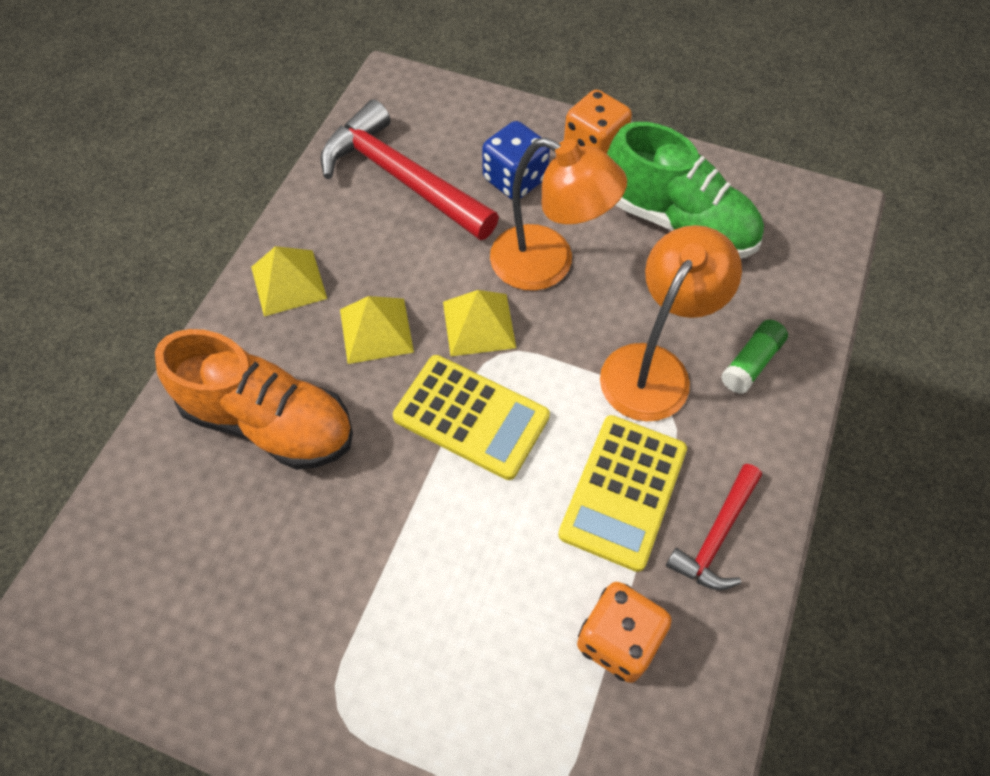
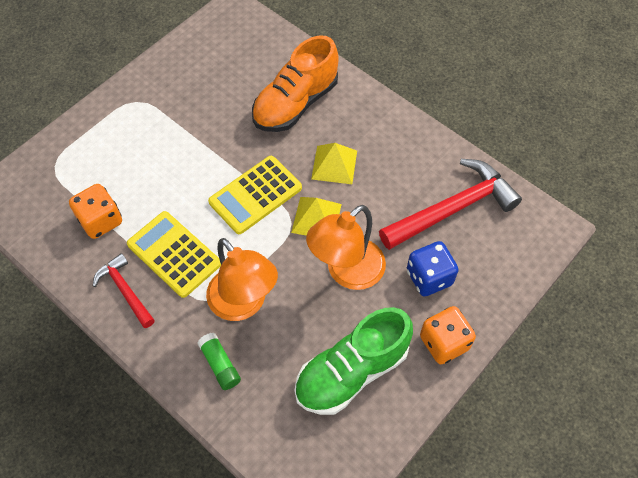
camera: 110 degrees right, 0 degrees up
(288, 282) = (387, 130): yellow pyramid -> none

